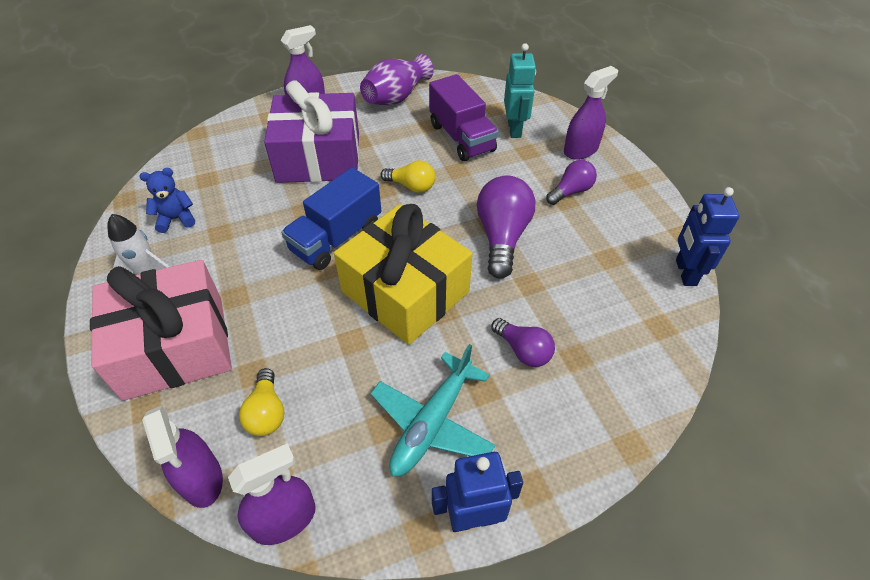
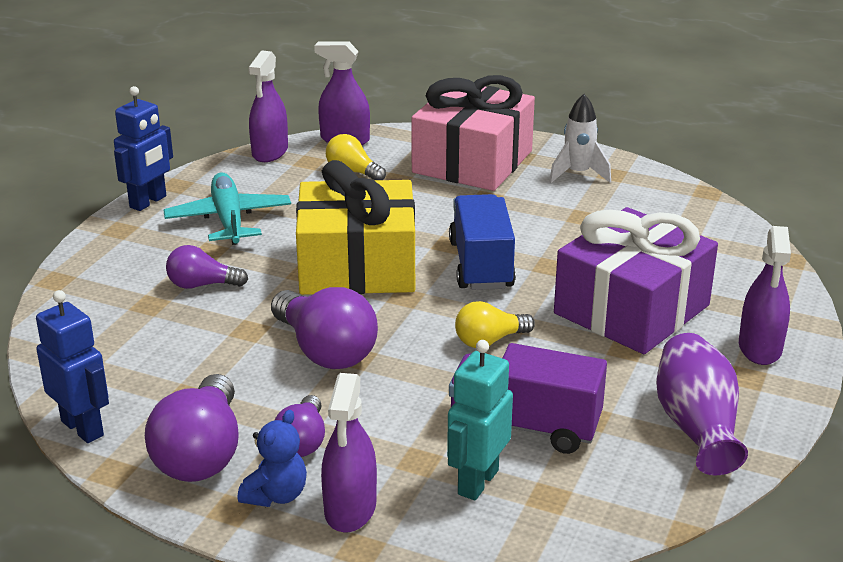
camera: 135 degrees right, 20 degrees down
(176, 219) = (636, 204): blue teddy bear -> blue teddy bear (276, 495)
(515, 129) = (477, 482): turquoise robot -> turquoise robot turned 75 degrees clockwise
(628, 215) = (201, 454): none -> purple light bulb

